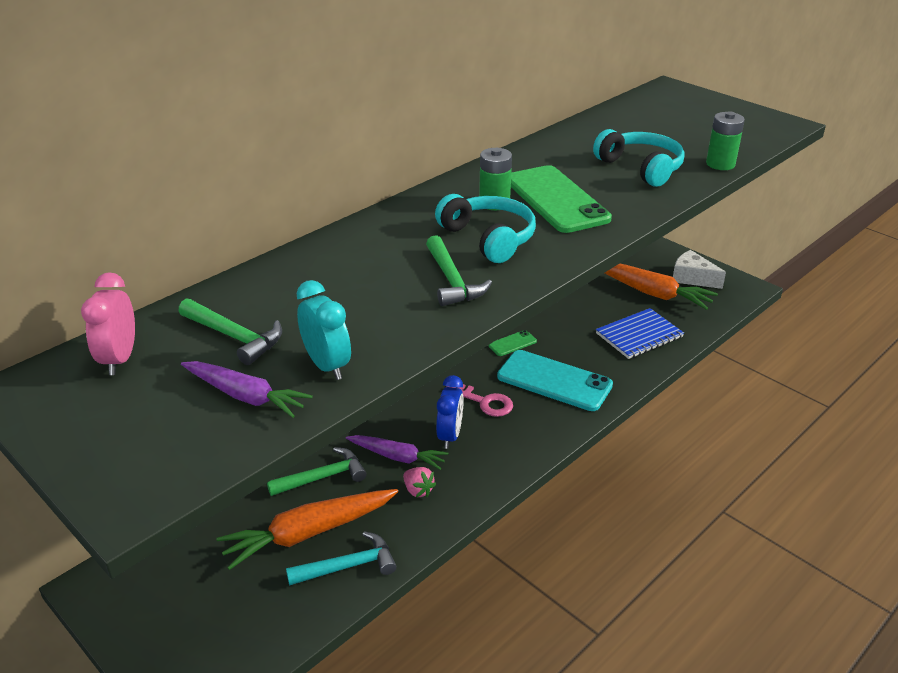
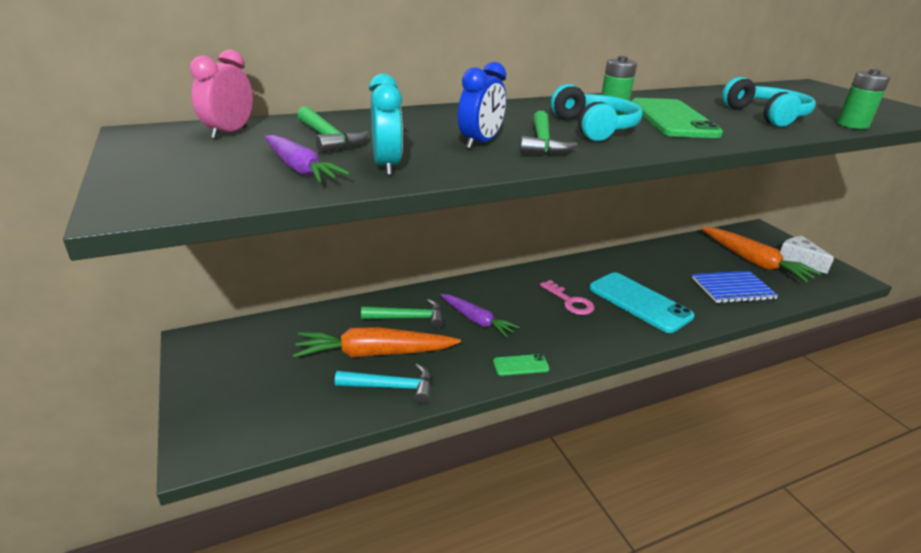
camera: 20 degrees right, 5 degrees down
(418, 490) = (481, 349): pink strawberry -> none
(450, 436) = (528, 317): blue clock -> blue clock (480, 143)
(512, 343) = (612, 268): green phone -> green phone (521, 365)

